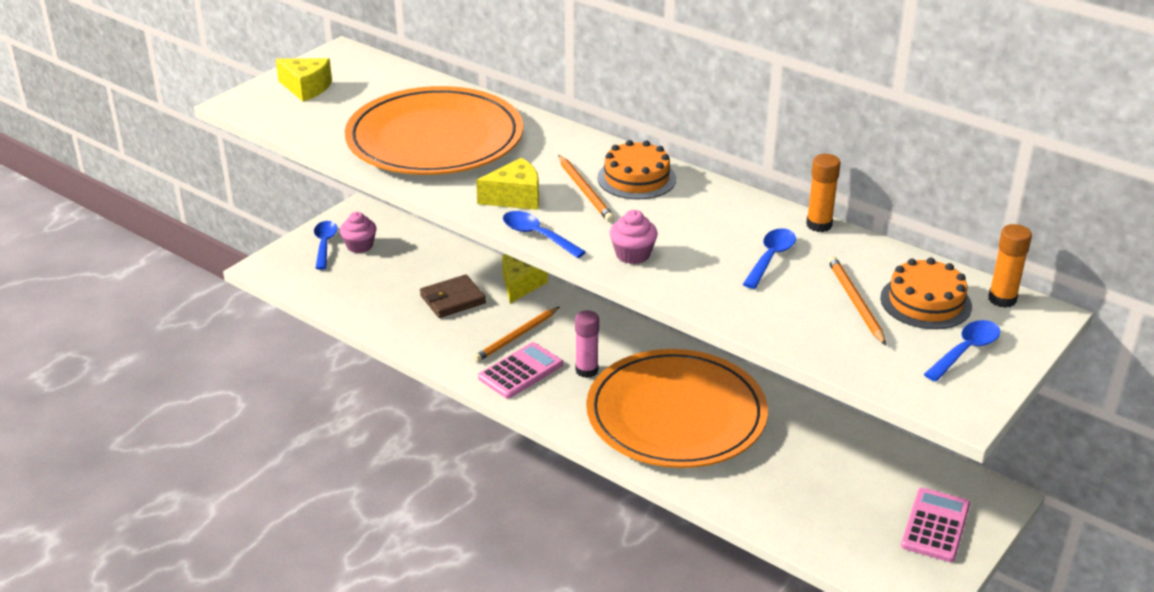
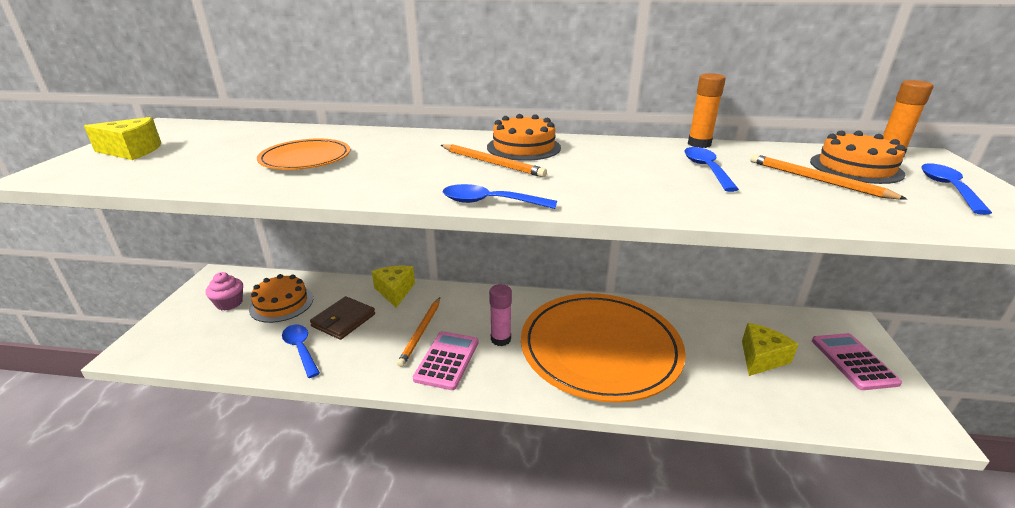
camera: 30 degrees left, 5 degrees down
(324, 244) = (192, 312): blue spoon -> blue spoon (300, 349)
(405, 262) = (281, 303): none -> orange cake
(435, 139) = (305, 158): orange plate -> orange plate, size x0.48
(515, 197) = (432, 180): yellow cheese -> yellow cheese (761, 358)
(632, 254) = (598, 194): pink cupcake -> none

